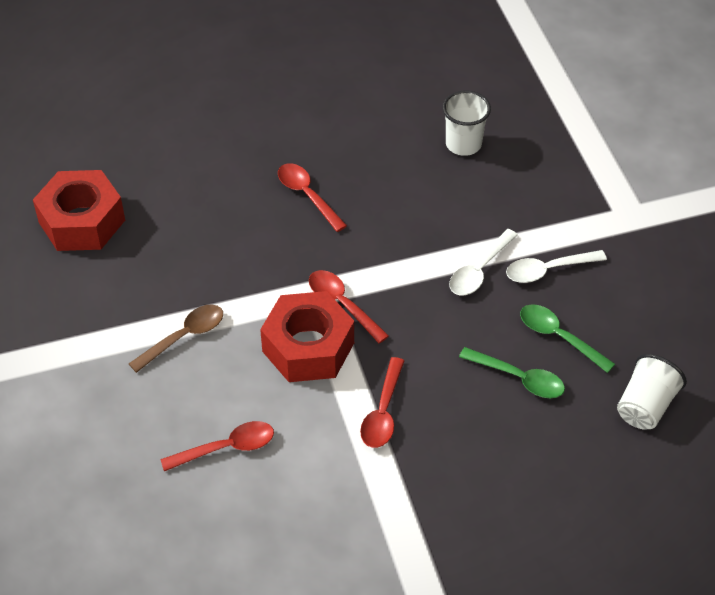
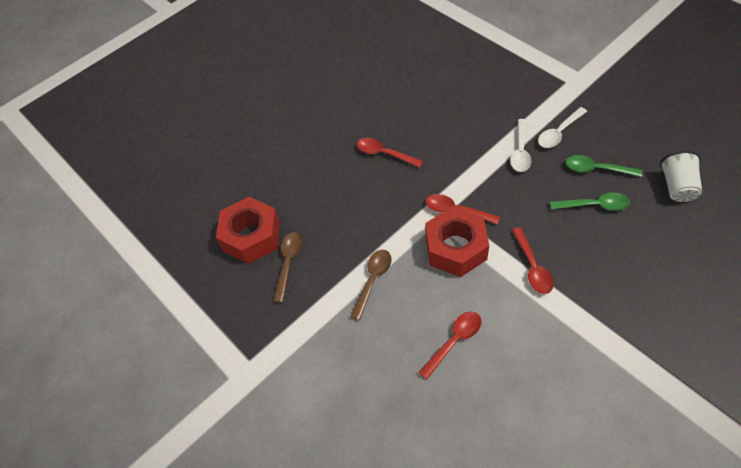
camera: 20 degrees left, 5 degrees up
(103, 271) = (288, 263): none -> brown spoon
(463, 144) = (453, 82): white cup -> none

